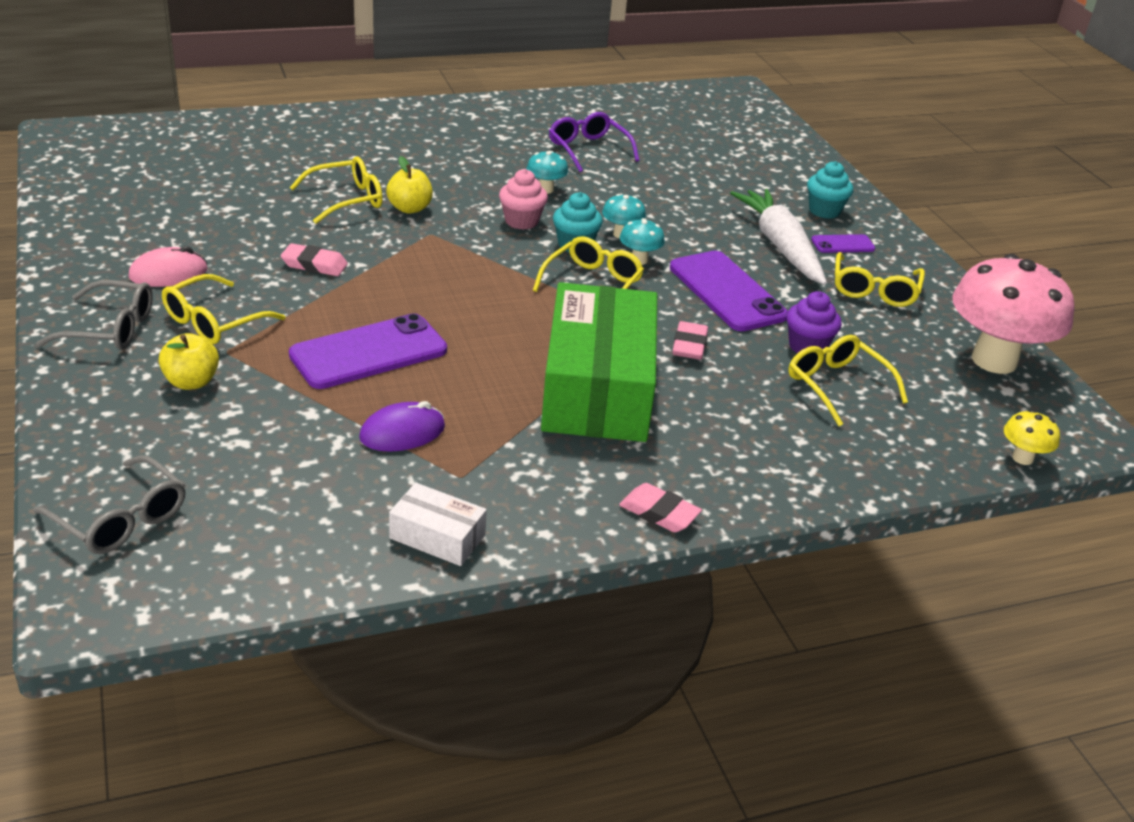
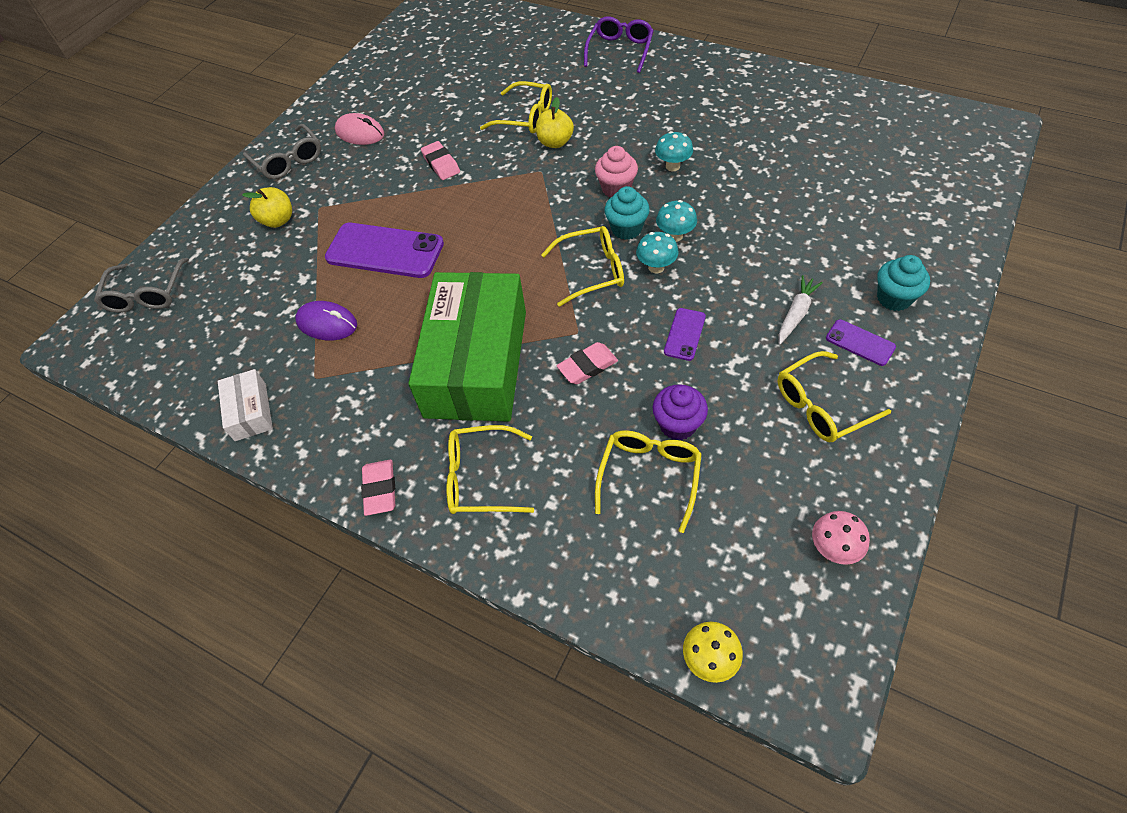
camera: 55 degrees right, 20 degrees up
(214, 321) = (339, 182): yellow glasses -> yellow glasses (481, 478)
(588, 150) = (758, 140): purple glasses -> purple glasses (620, 50)
(597, 388) = (476, 363): green box -> green box turned 45 degrees counterclockwise
(727, 292) = (684, 334): purple phone -> purple phone, size x0.49
(780, 246) = (796, 314): white carrot -> white carrot, size x0.51
(994, 360) = (833, 549): pink mushroom -> pink mushroom, size x0.42

